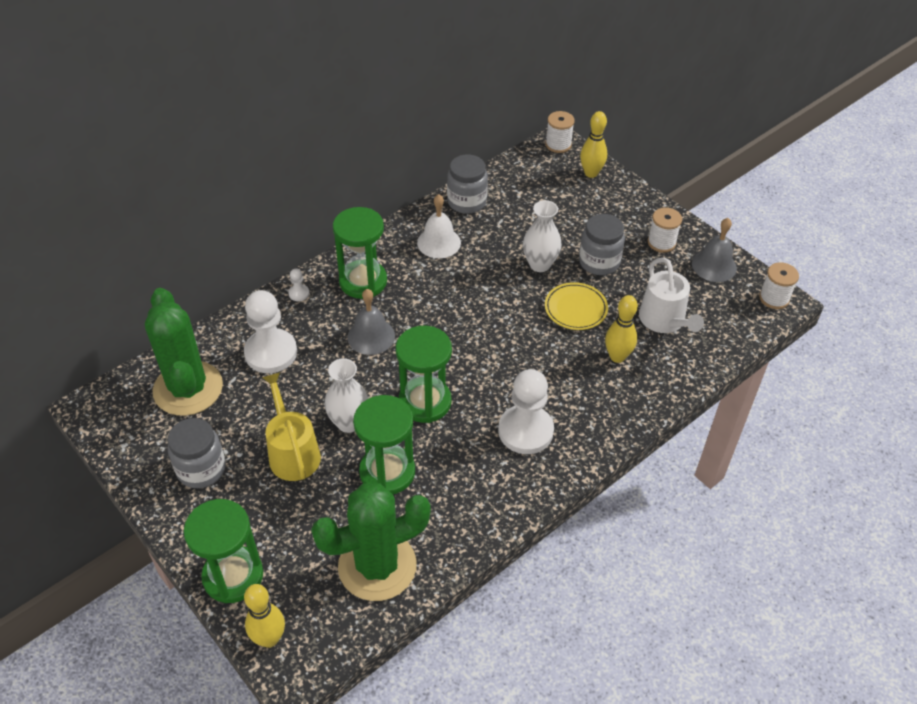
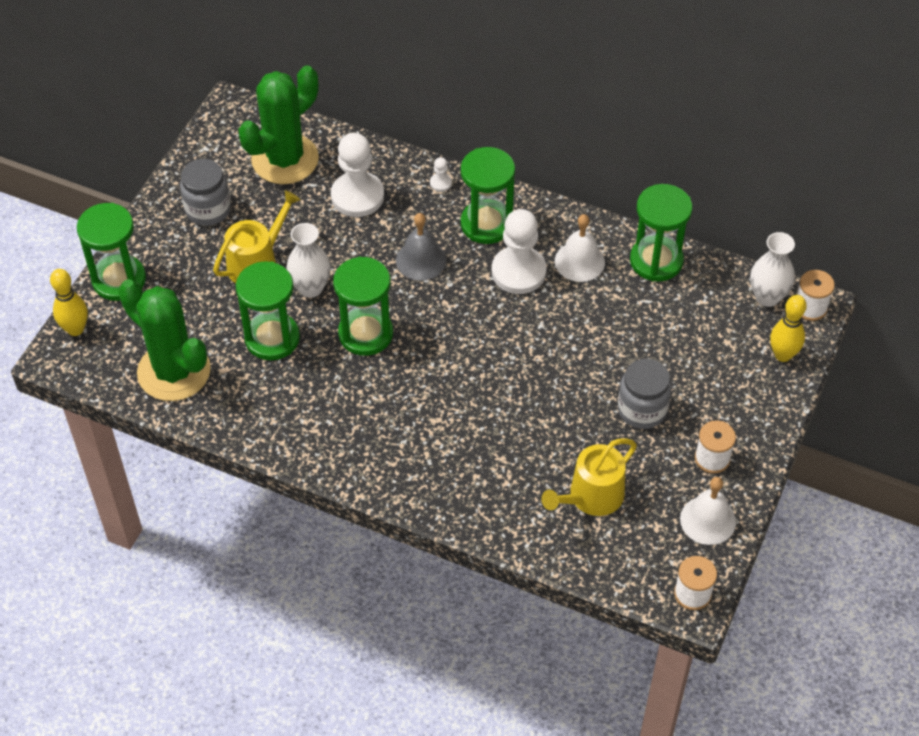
camera: 65 degrees right, 5 degrees up
(466, 202) = (656, 261): grey jar -> green hourglass
(525, 431) = (375, 425): white pawn -> white pawn (518, 272)
(540, 264) = (604, 358): white vase -> white vase (767, 297)
(575, 308) = (559, 412): yellow plate -> none
(617, 356) = (514, 470): yellow bowling pin -> none
(664, 320) = (591, 497): white watering can -> yellow watering can
(714, 265) = (708, 520): grey bell -> white bell

